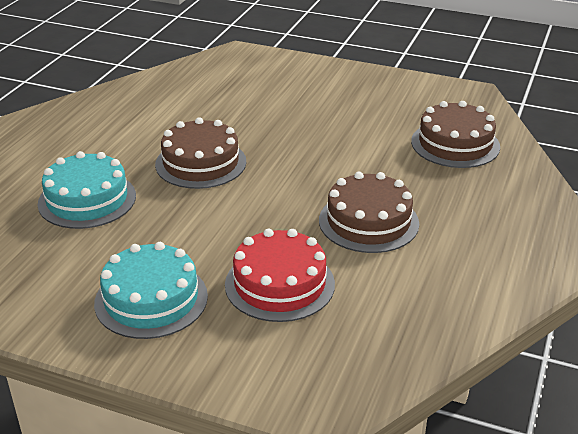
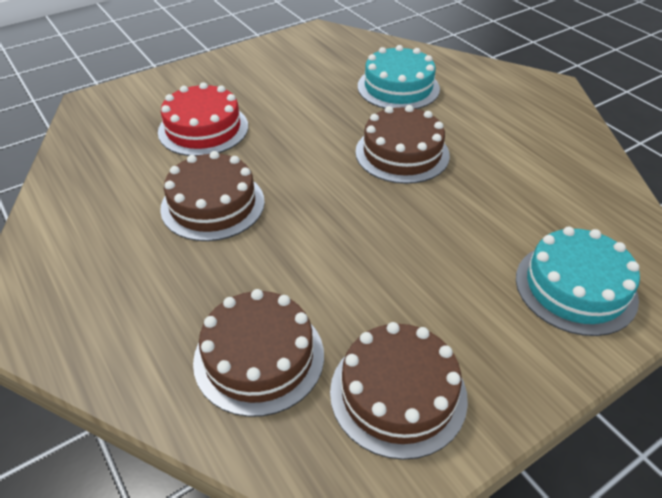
camera: 125 degrees right, 10 degrees up
(151, 299) = (255, 79): turquoise cake -> turquoise cake (575, 287)
(414, 100) = (398, 393): none -> brown cake

